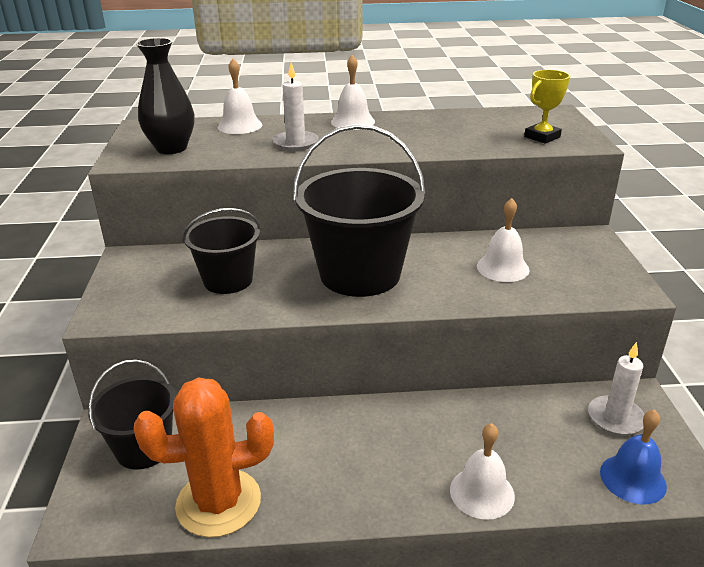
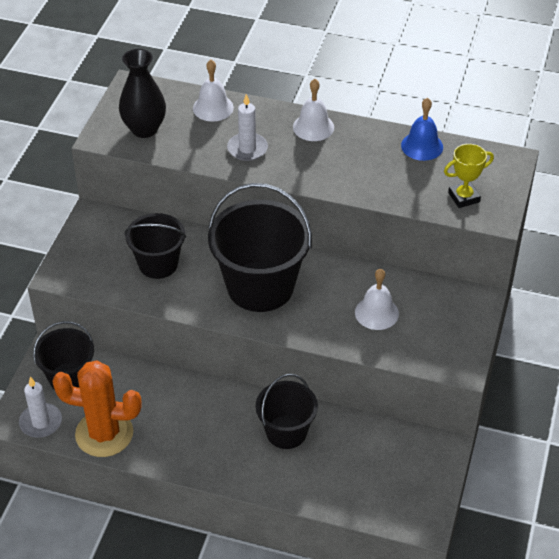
camera: 20 degrees right, 15 degrees up
(454, 431) = (286, 432): none -> black bucket
(482, 492) = (277, 482): white bell -> none
(615, 418) = (413, 459): white candle -> white candle (41, 422)
(633, 478) = (387, 506): blue bell -> blue bell (422, 146)

